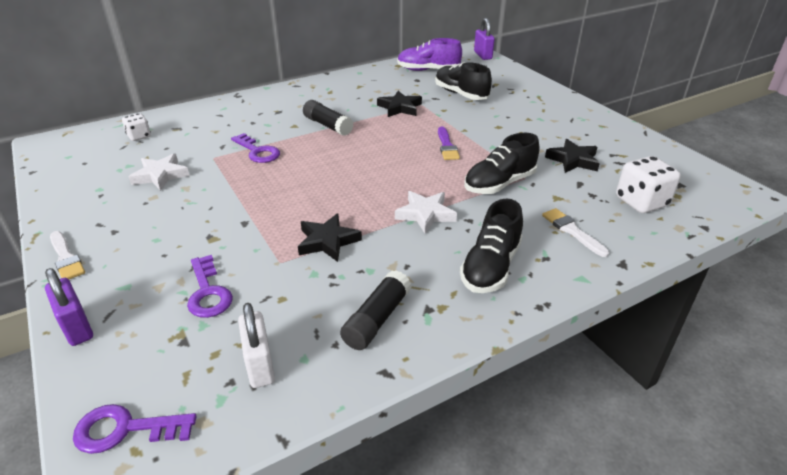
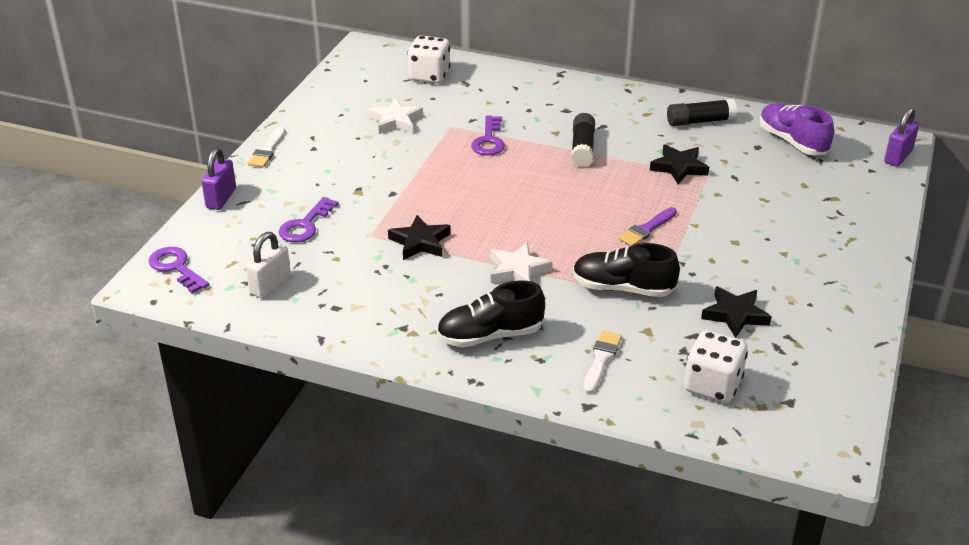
camera: 50 degrees right, 0 degrees up
(139, 136) = (429, 76): white dice -> white dice, size x1.69
(377, 319) = (365, 309): black glue stick -> black glue stick (700, 121)
(461, 94) = (769, 188): black shoe -> none

